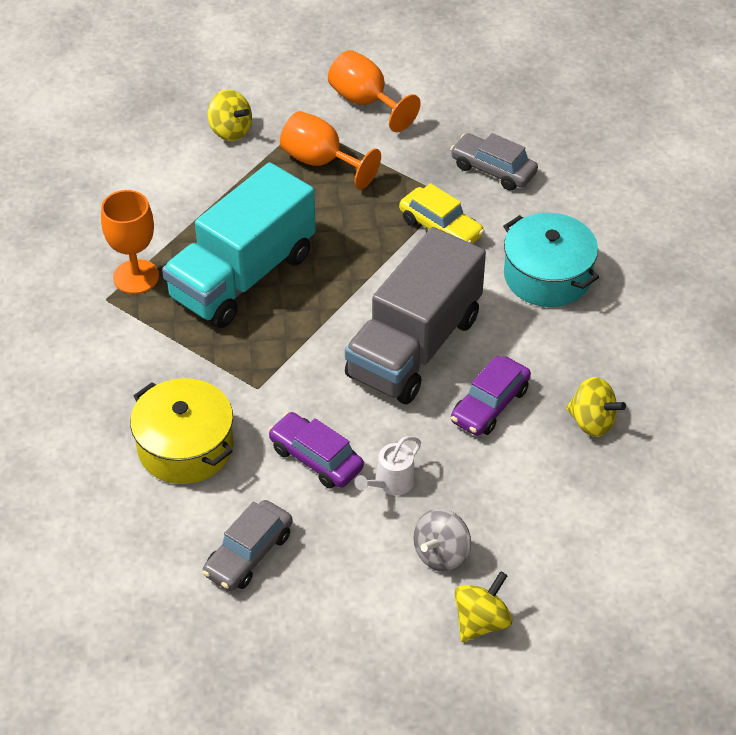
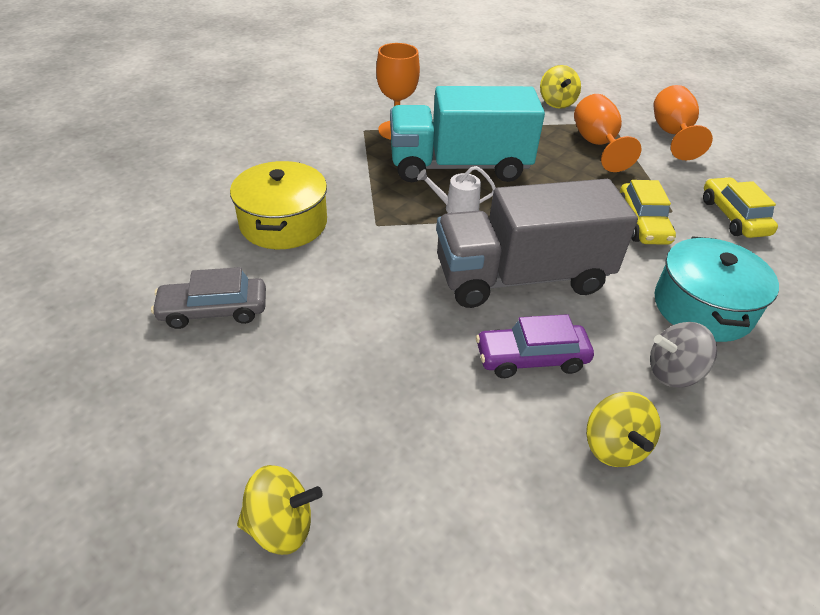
camera: 45 degrees right, 5 degrees down
(316, 458) = (348, 290): purple car -> none
(391, 483) = (375, 348): white watering can -> white watering can (457, 208)
(441, 554) = (333, 435): grey spinning top -> grey spinning top (673, 372)
(493, 170) = (733, 217): grey car -> yellow car

